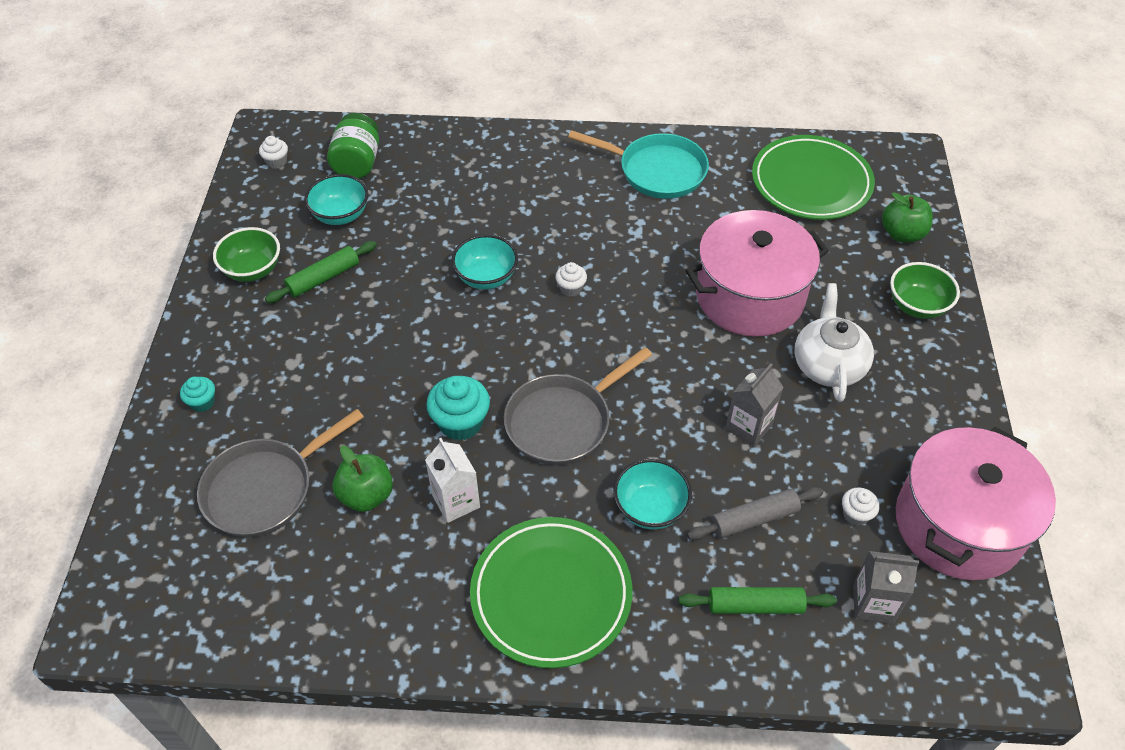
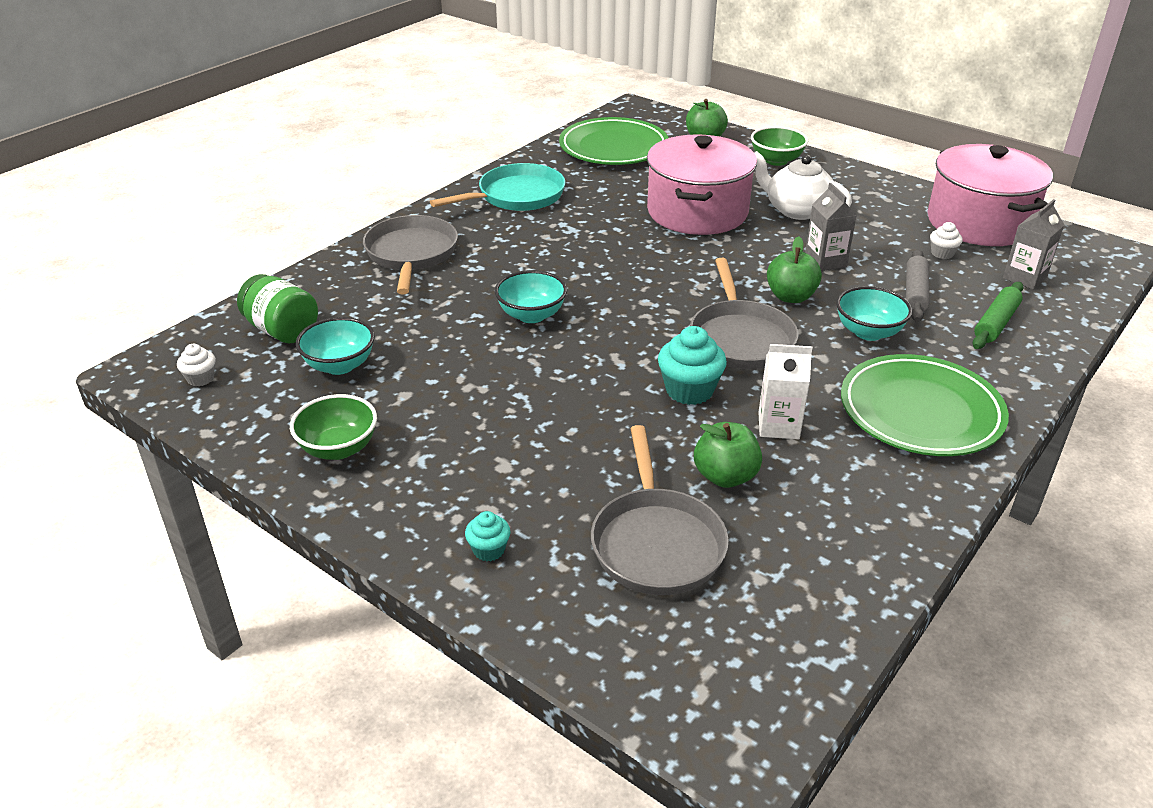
camera: 55 degrees left, 15 degrees down
(323, 278) = (412, 406): green rolling pin -> none
(510, 165) = (411, 254): none -> grey pan
(571, 288) = (596, 280): white cupcake -> none
(661, 427) = (790, 297): none -> green apple

